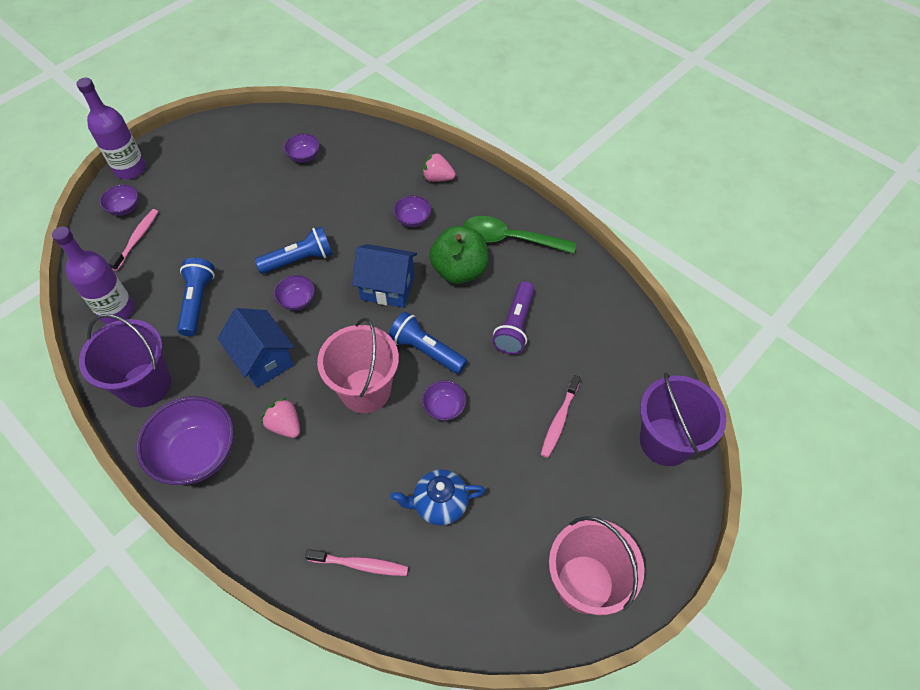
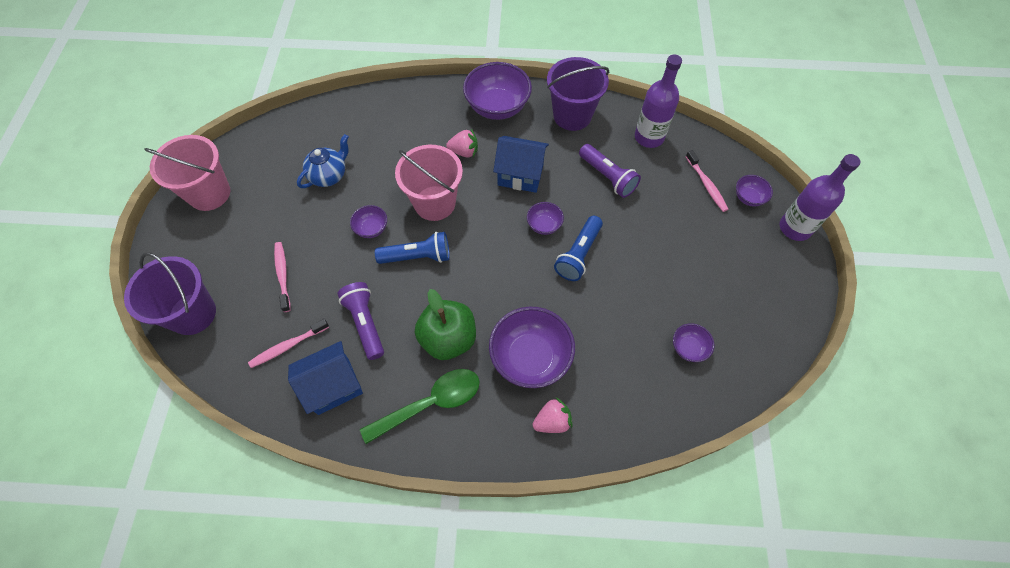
camera: 140 degrees right, 5 degrees up
(197, 302) = (607, 177): blue flashlight -> purple flashlight
(360, 564) = (351, 121): pink toothbrush -> pink toothbrush (288, 346)
(387, 287) = (490, 282): blue house -> blue house (333, 386)
(413, 220) = (530, 357): purple bowl -> purple bowl, size x2.03

